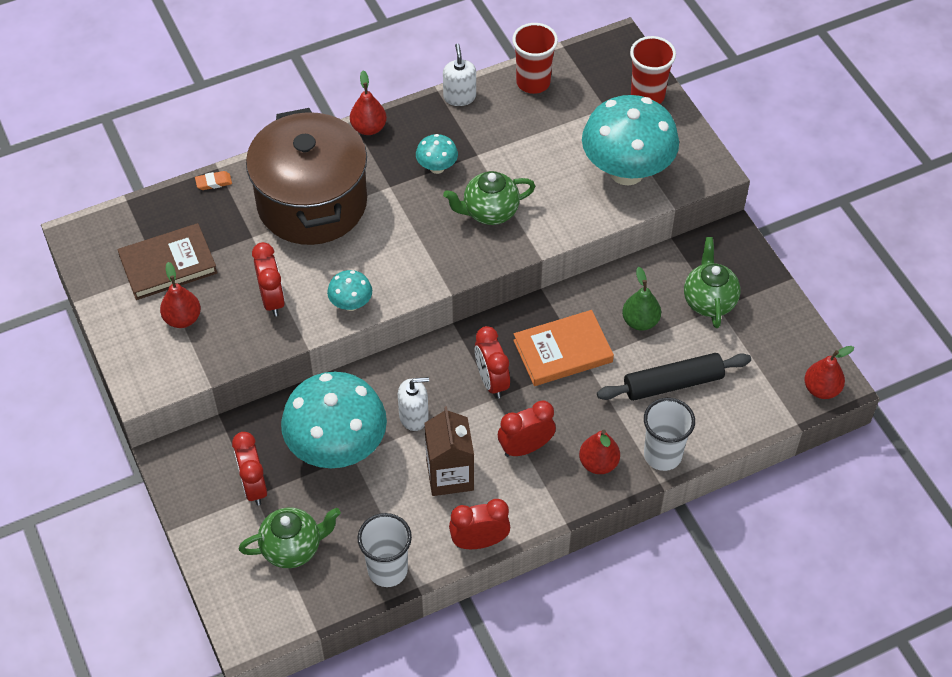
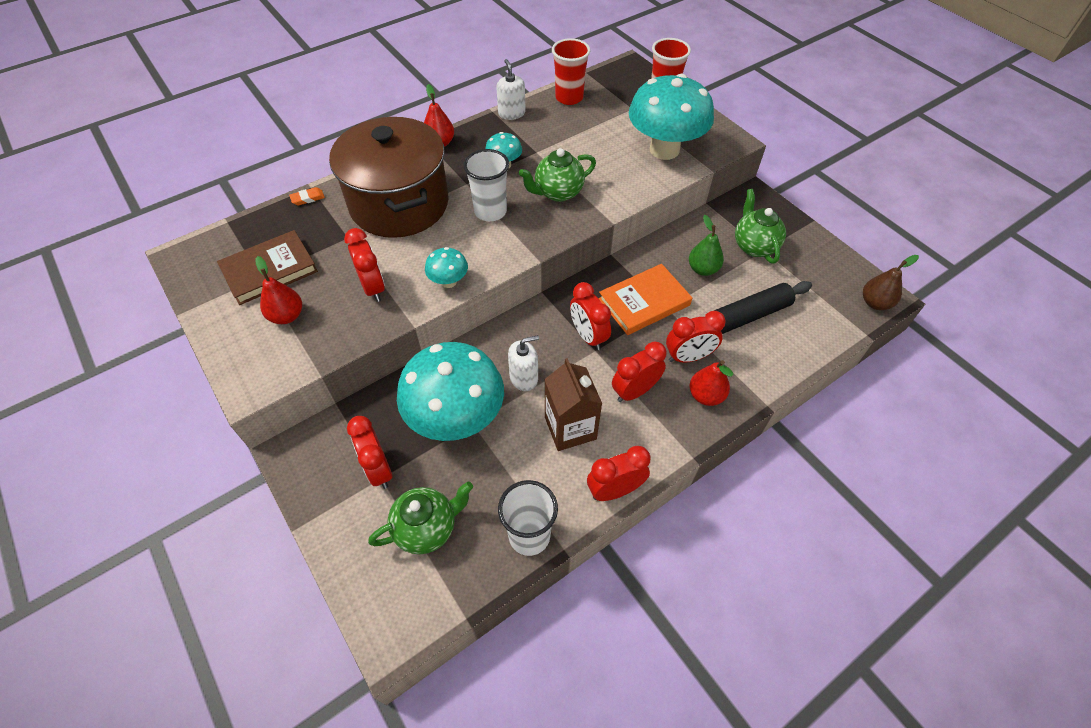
camera: 10 degrees left, 0 degrees up
(593, 420) = (688, 357): none -> red clock
(662, 455) = (761, 379): white cup -> white cup (490, 211)
(821, 389) = (875, 303): red pear -> brown pear

